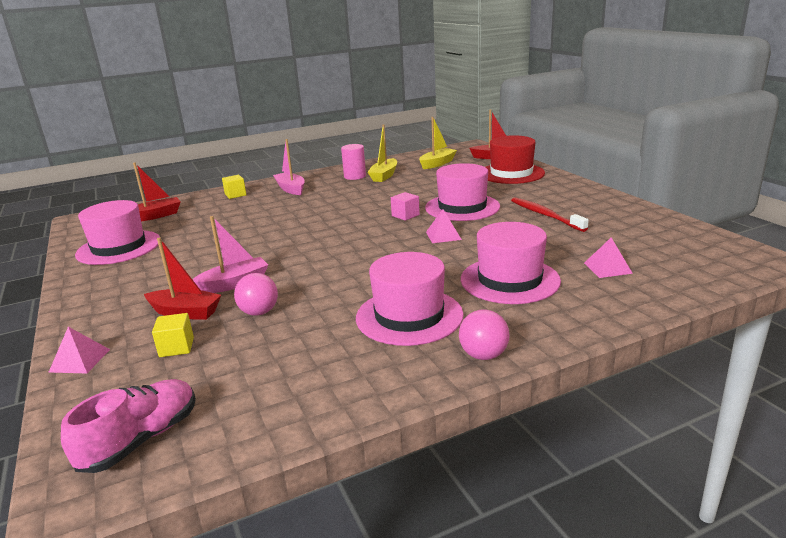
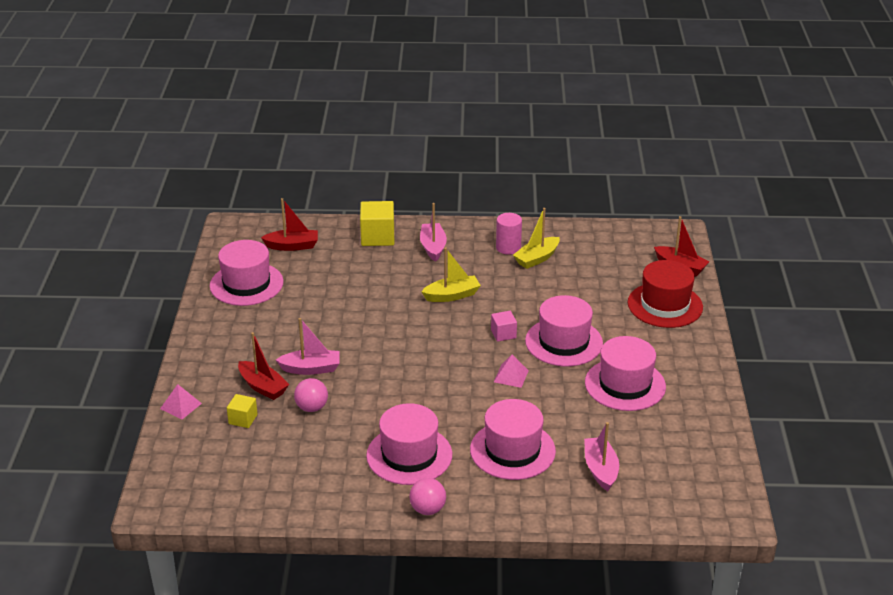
camera: 25 degrees right, 10 degrees up
(141, 440) = (195, 484): pink shoe -> none
(235, 195) = (377, 237): yellow cube -> yellow cube, size x1.75
(437, 164) = (608, 256): yellow boat -> yellow boat (452, 295)
(545, 215) = (625, 384): red toothbrush -> pink hat
(607, 268) = (600, 469): pink pyramid -> pink boat

